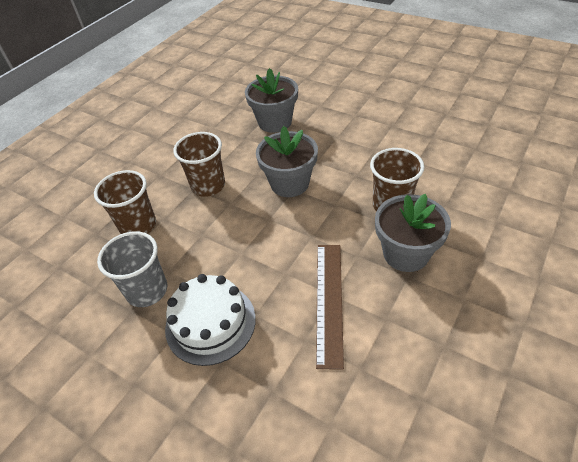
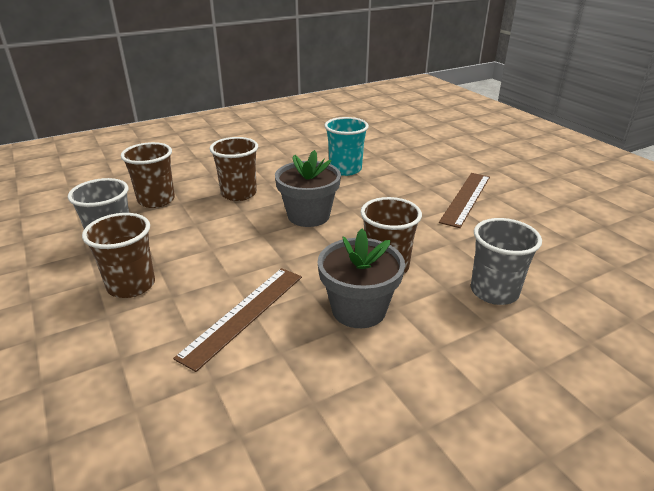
camera: 25 degrees right, 15 degrees down
(210, 323) = (131, 285): white cake -> brown cup
(275, 122) = (345, 169): grey flower pot -> turquoise cup
(392, 115) = (466, 198): none -> brown ruler
(478, 193) = (494, 292): none -> grey cup

